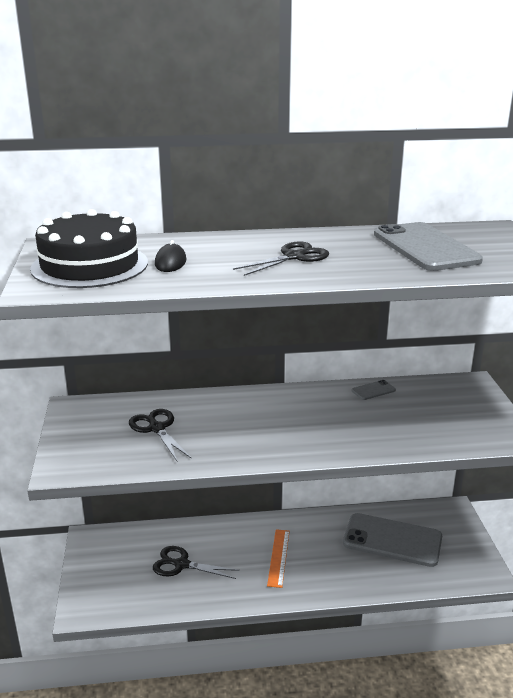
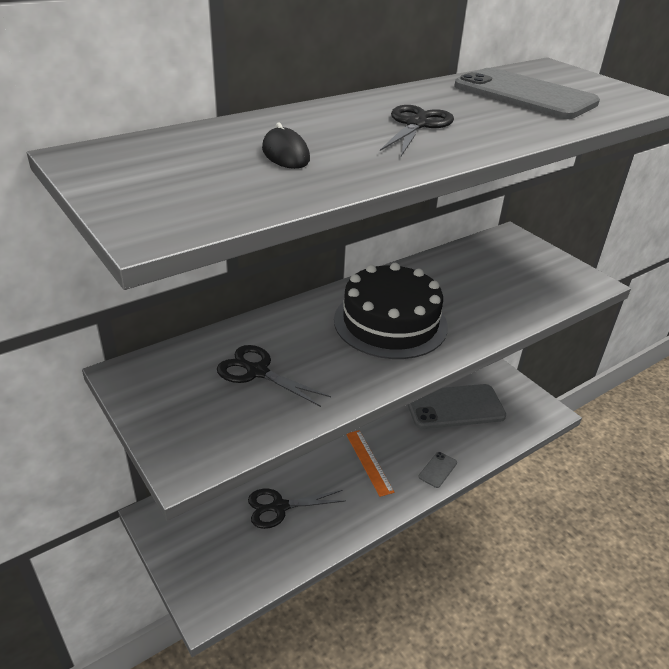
camera: 30 degrees left, 10 degrees up
(90, 265) = (183, 177): black cake -> black cake (390, 322)
(373, 390) = (436, 265): grey phone -> grey phone (437, 470)

